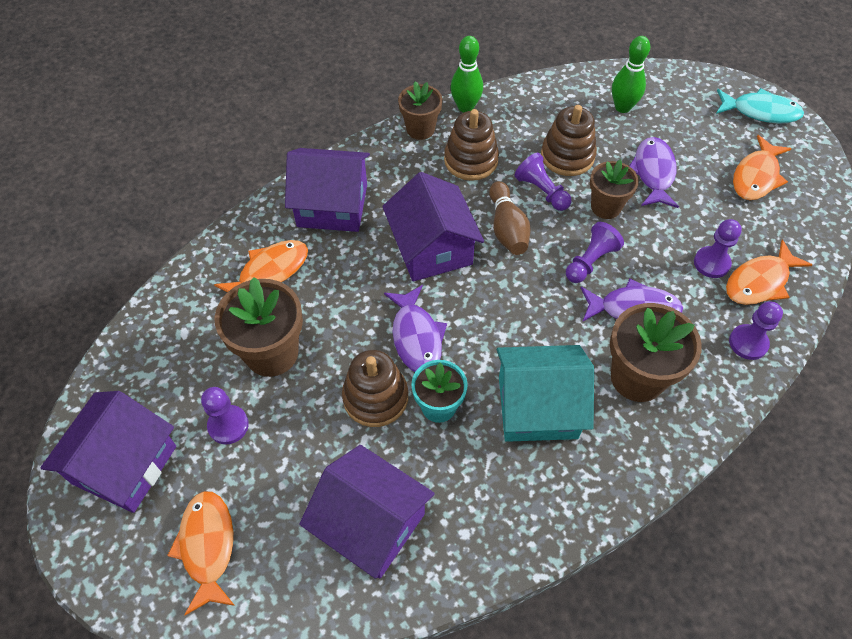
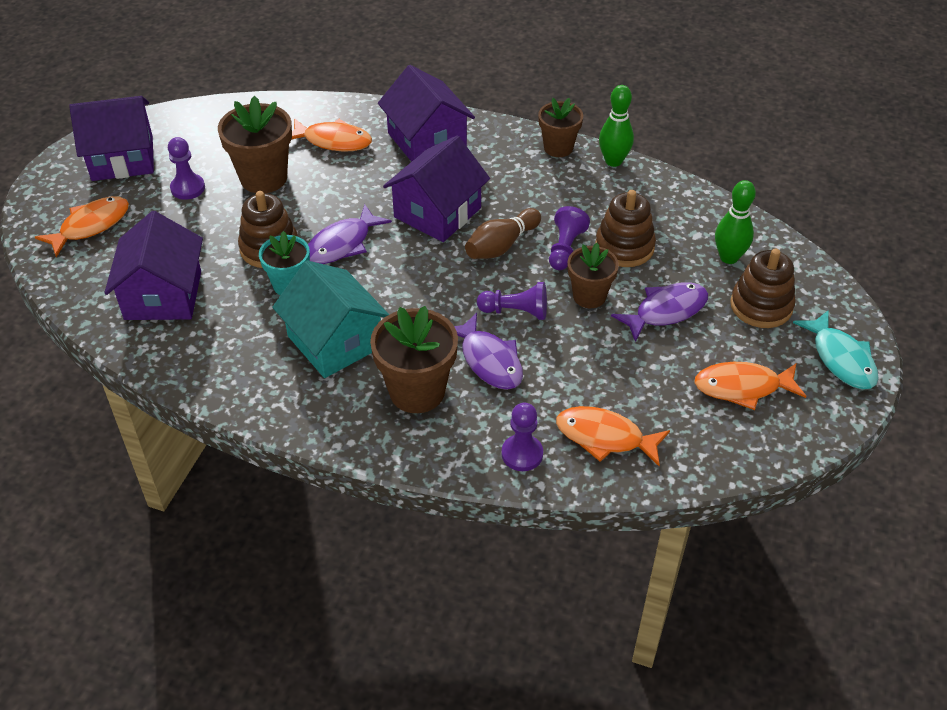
camera: 55 degrees right, 10 degrees down
(471, 160) = (555, 191): brown stacking toy -> brown stacking toy (761, 306)
(711, 263) = (594, 394): purple pawn -> none

